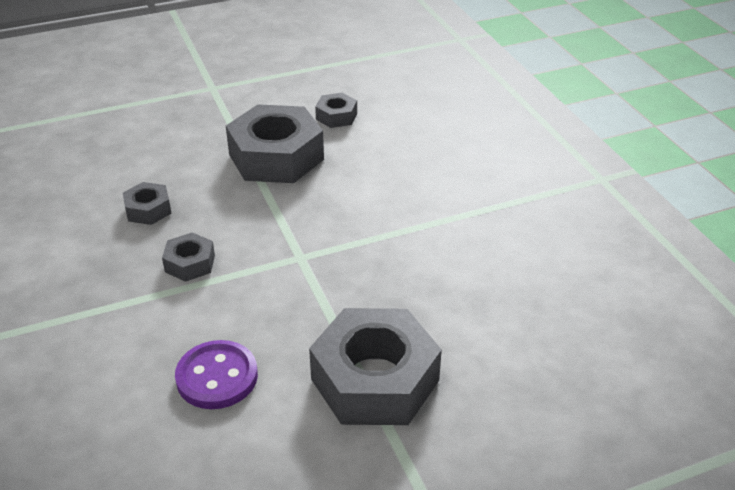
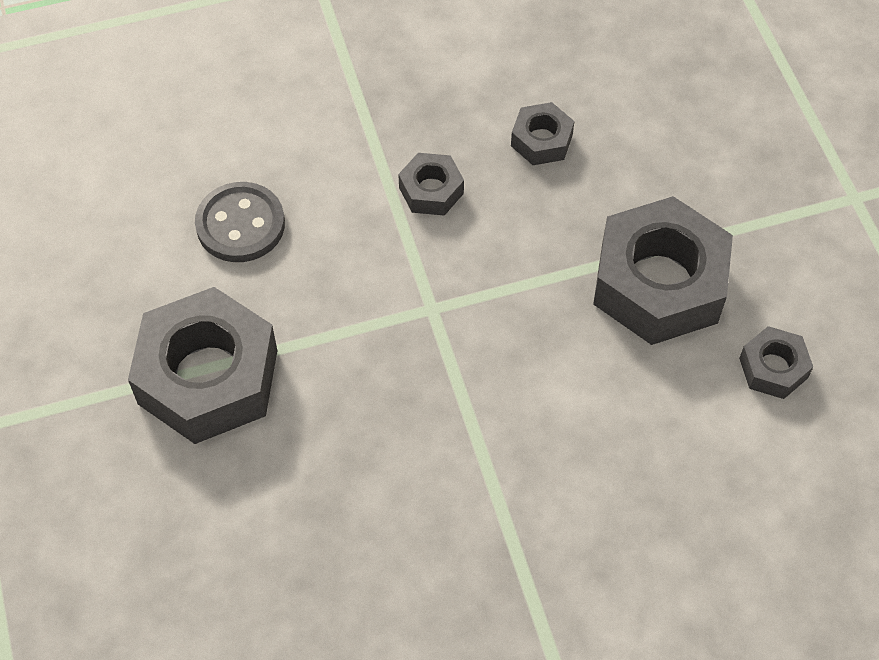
camera: 95 degrees right, 20 degrees up
(217, 377) = (240, 225): purple button -> grey button

